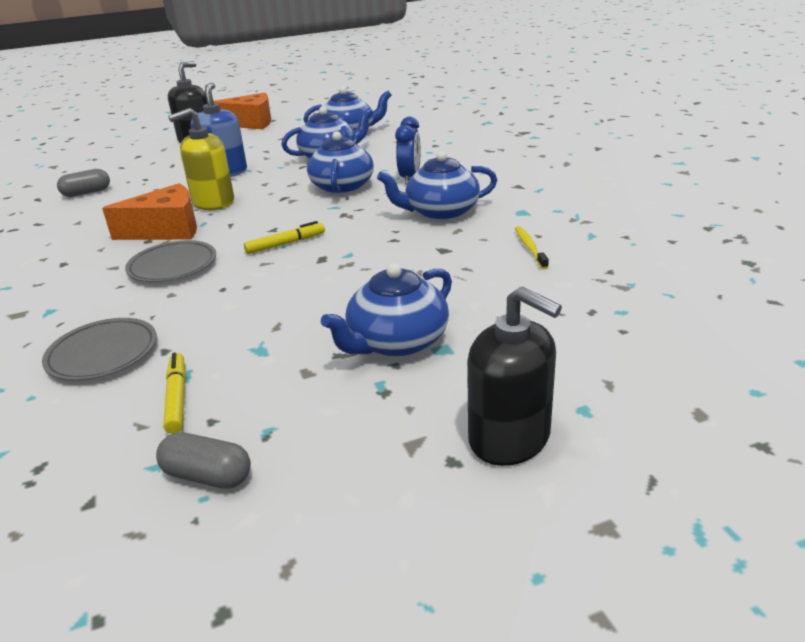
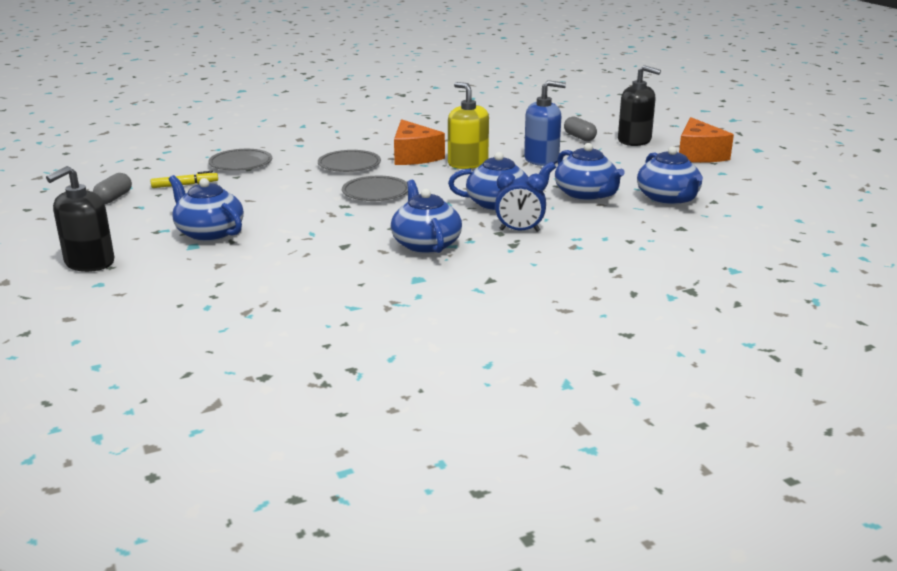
camera: 85 degrees right, 5 degrees down
(87, 193) = (496, 124): grey capsule -> grey capsule (579, 137)
(285, 244) = (376, 193): yellow marker -> grey plate
(530, 248) = (335, 279): yellow toothbrush -> none

